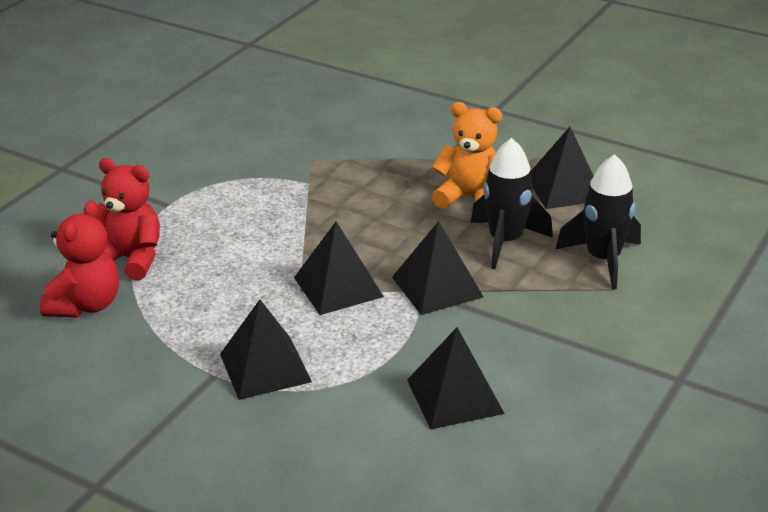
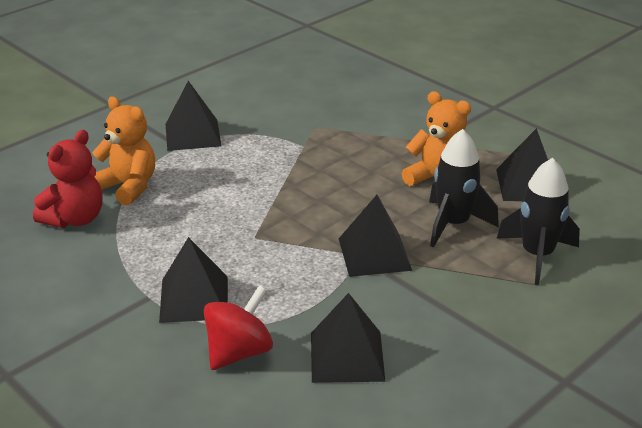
camera: 15 degrees right, 0 degrees up
(130, 259) = (128, 187): red teddy bear -> orange teddy bear
(338, 287) = (288, 239): black pyramid -> black pyramid (192, 135)
(340, 413) = (239, 352): none -> red spinning top

